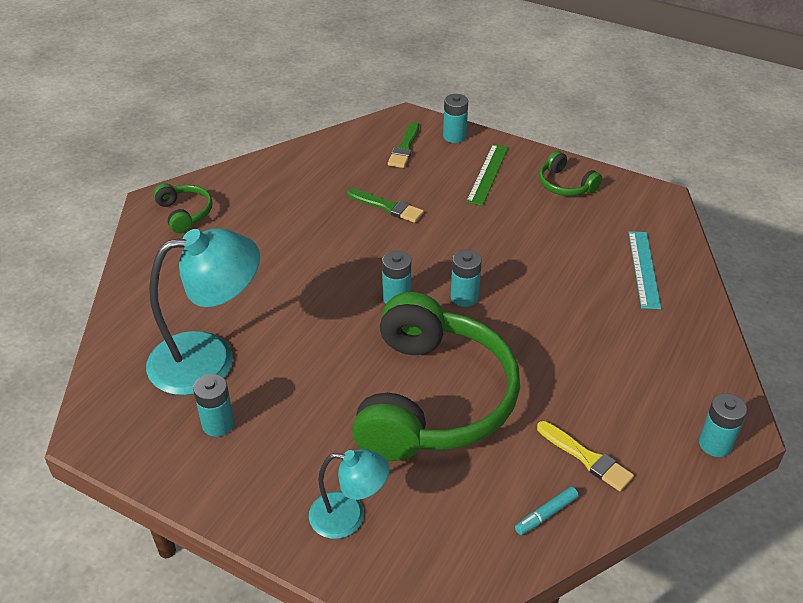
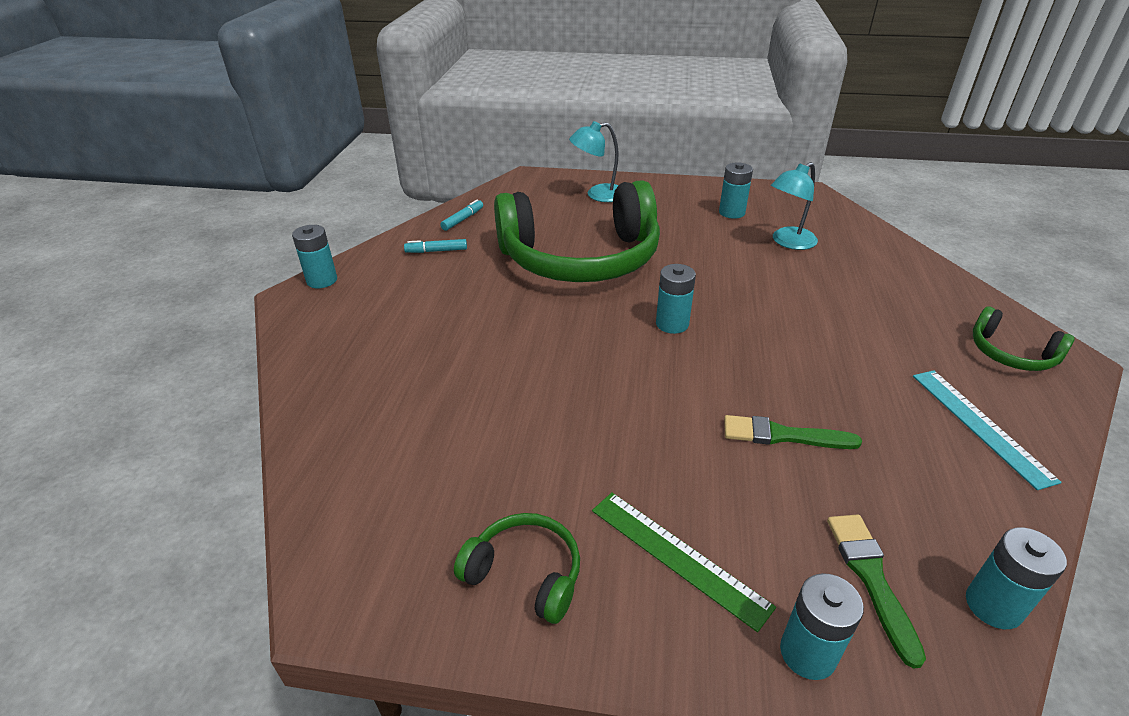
camera: 160 degrees right, 5 degrees down
(209, 359) = (788, 242): turquoise lamp -> turquoise lamp, size x0.56
(432, 398) = (580, 258): green headphones -> green headphones turned 90 degrees counterclockwise
(464, 297) = (599, 342): turquoise battery -> turquoise battery (993, 605)
(487, 174) = (677, 556): green ruler -> green ruler turned 45 degrees counterclockwise
(586, 458) = (436, 251): yellow brush -> turquoise marker
(643, 269) = (378, 435): turquoise ruler -> turquoise ruler (980, 425)

